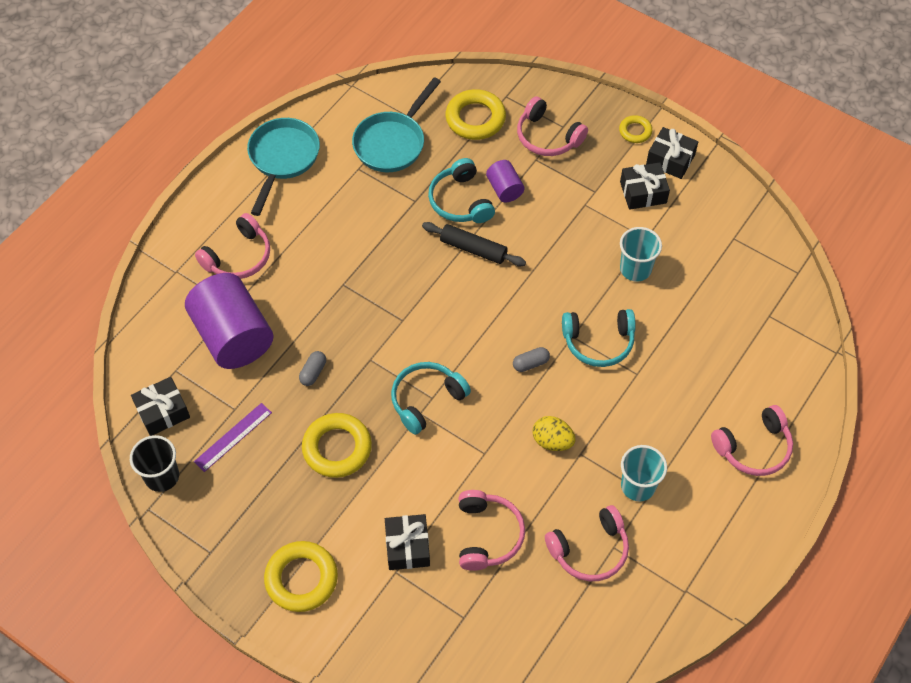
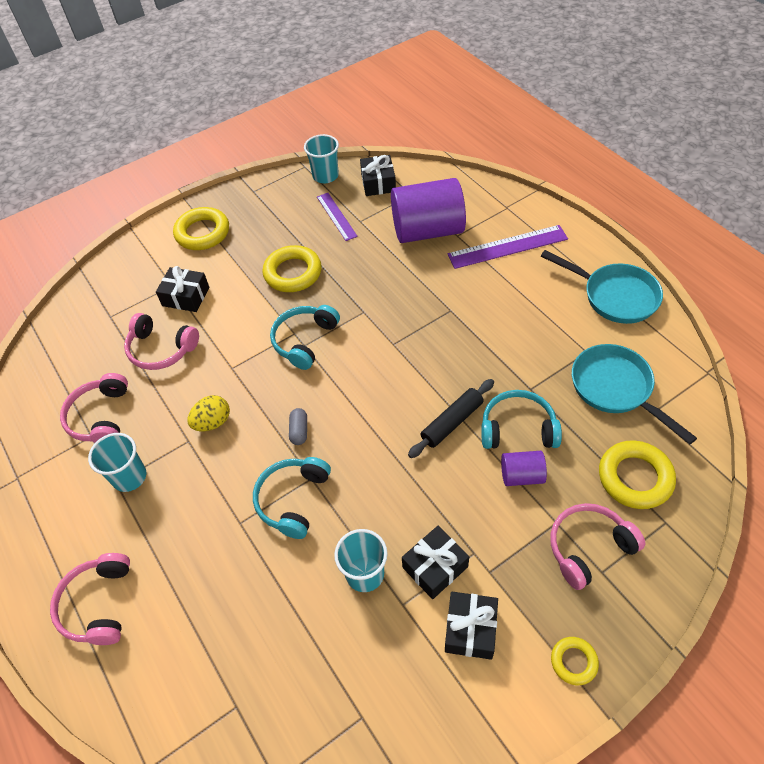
camera: 115 degrees right, 5 degrees down
(162, 476) = (325, 176): black cup -> turquoise cup
(238, 257) = (507, 247): pink headphones -> purple ruler
(313, 372) = (369, 272): grey capsule -> none
(426, 400) = (304, 340): turquoise headphones -> turquoise headphones turned 135 degrees counterclockwise
(670, 159) = (513, 689): black gift -> black gift (435, 567)

